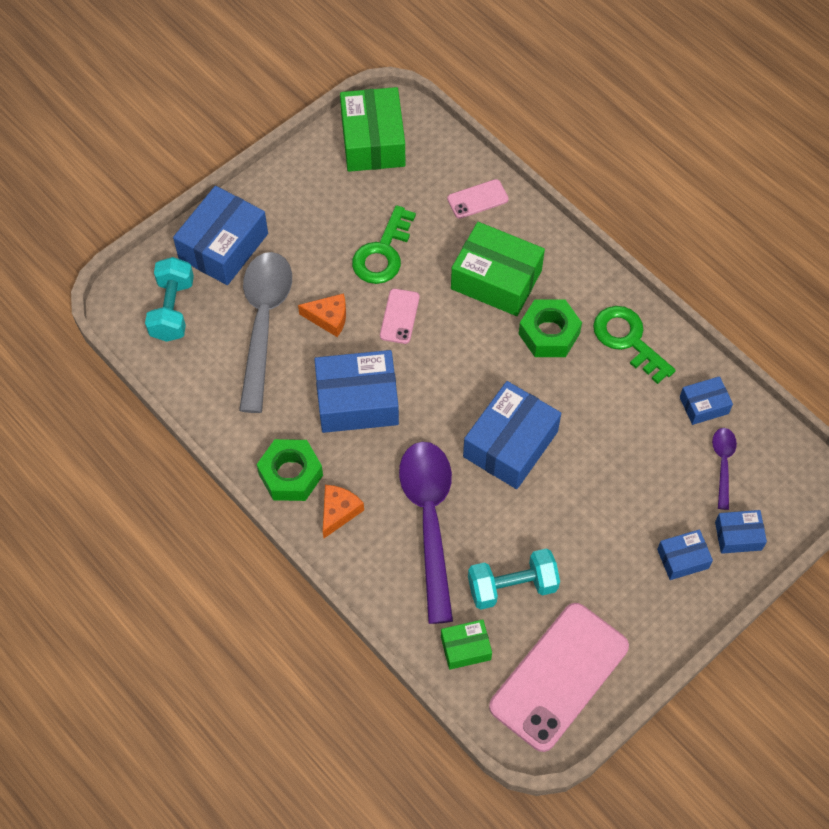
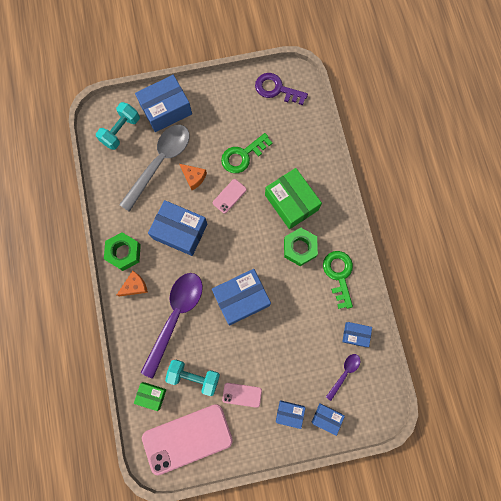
camera: 30 degrees right, 15 degrees up
(373, 141) = (276, 89): green box -> purple key
(477, 199) = (310, 151): pink phone -> pink phone (242, 394)

